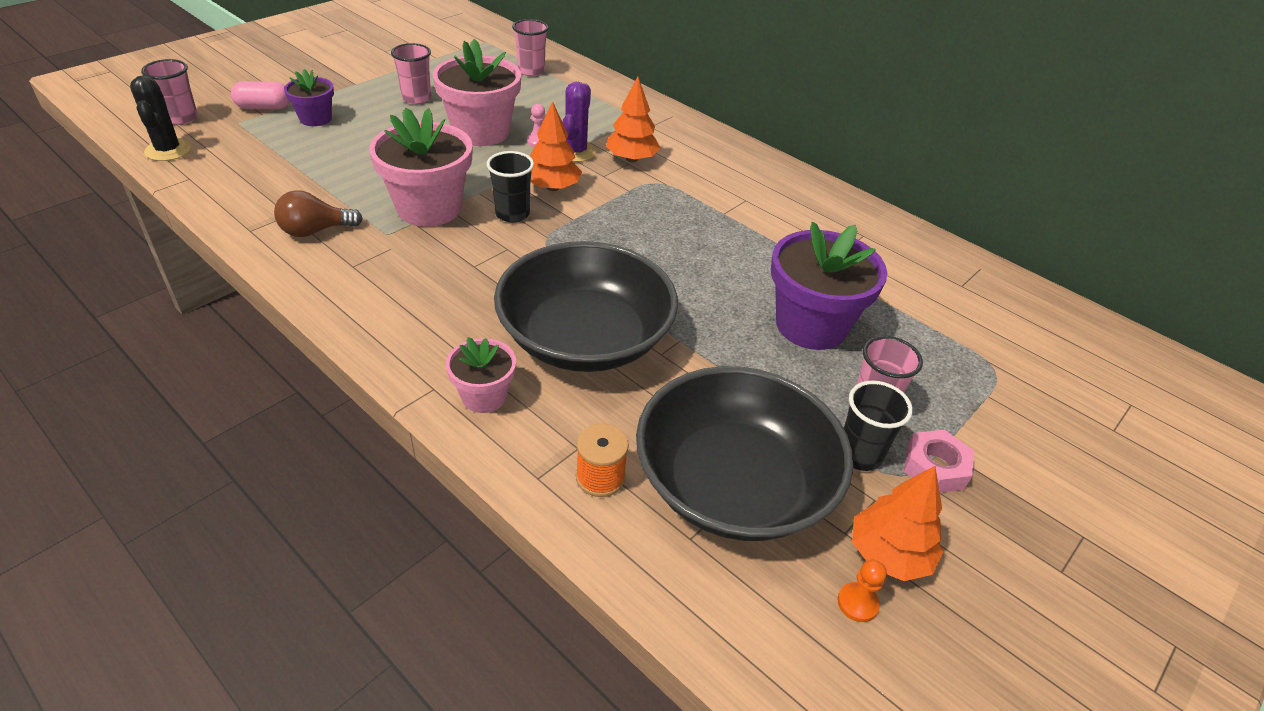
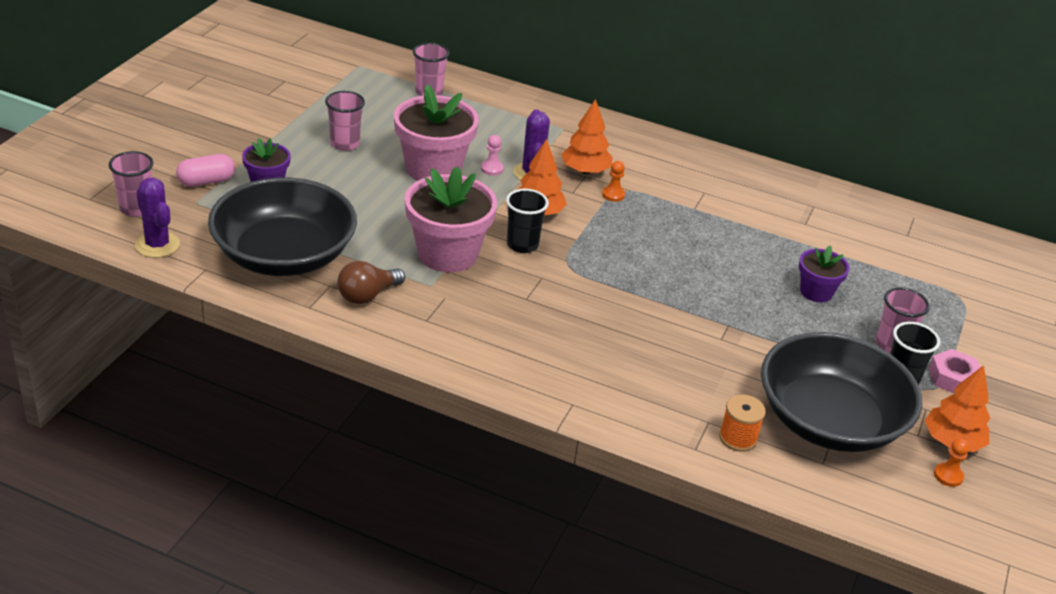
camera: 20 degrees left, 5 degrees down
(168, 150) = (157, 245): black cactus -> purple cactus
(484, 396) = (615, 401): pink flower pot -> none
(585, 338) = (657, 339): black bowl -> black bowl (284, 255)
(644, 185) = (613, 195): none -> orange pawn
(811, 325) = (816, 292): purple flower pot -> purple flower pot, size x0.55

